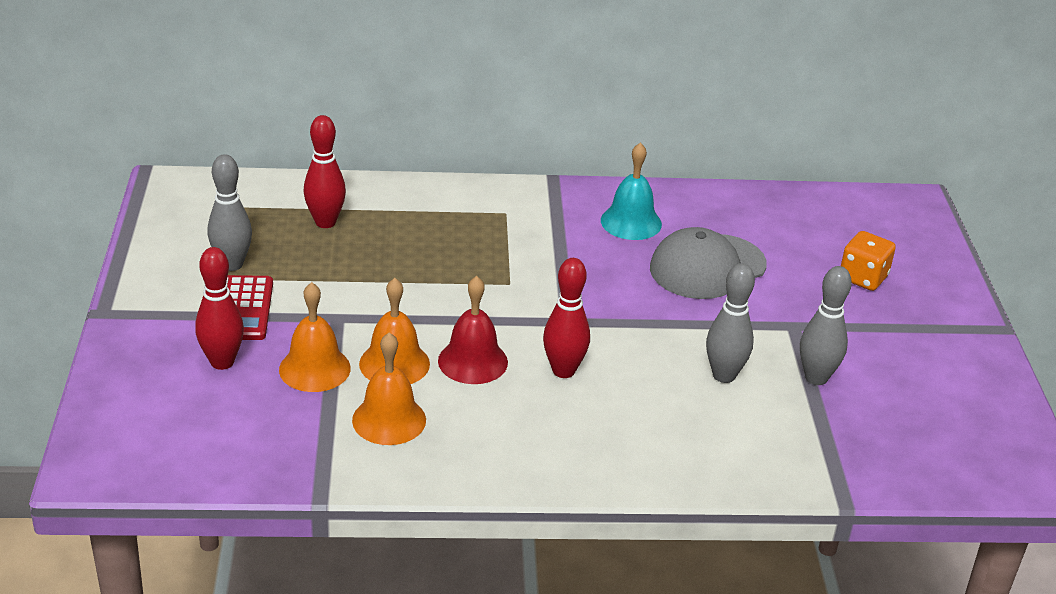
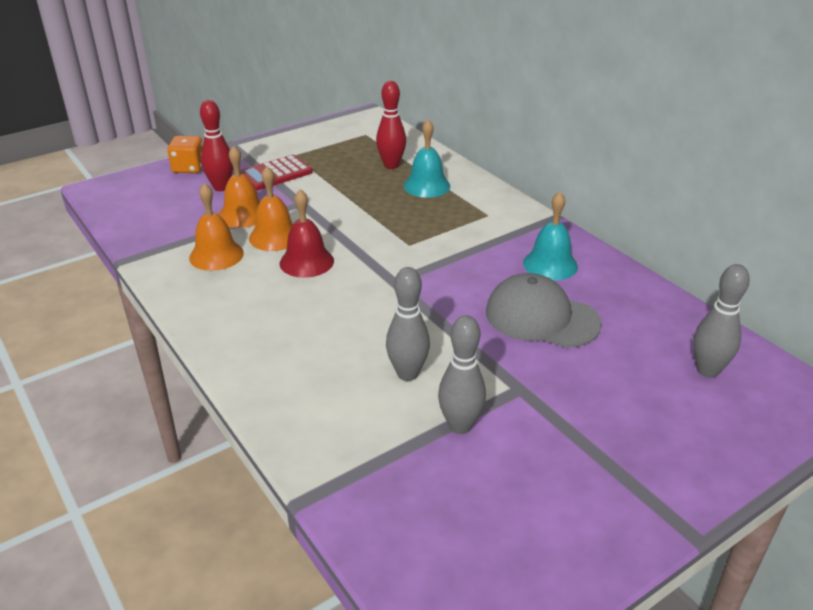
camera: 60 degrees right, 0 degrees up
(232, 264) = (314, 157): grey bowling pin -> grey bowling pin (707, 370)
(401, 220) = (426, 186): none -> turquoise bell
(563, 371) = (334, 299): red bowling pin -> none
(863, 278) = (645, 406): orange dice -> orange dice (189, 168)

